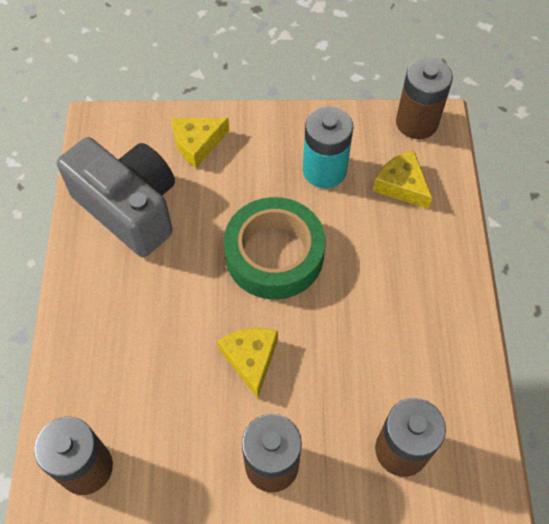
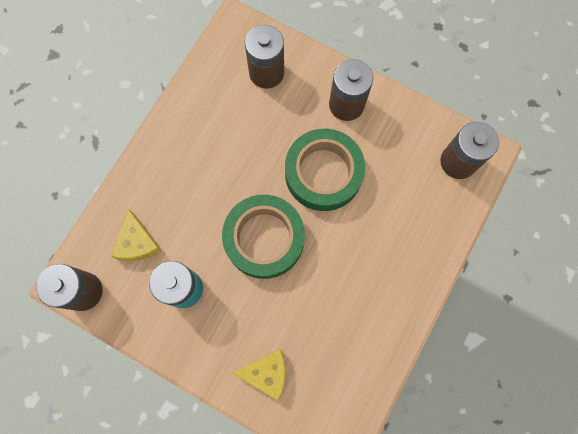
camera: 150 degrees left, 15 degrees up
(129, 208) = (349, 339): grey camera -> none
(250, 359) = (323, 173): yellow cheese -> green tape

